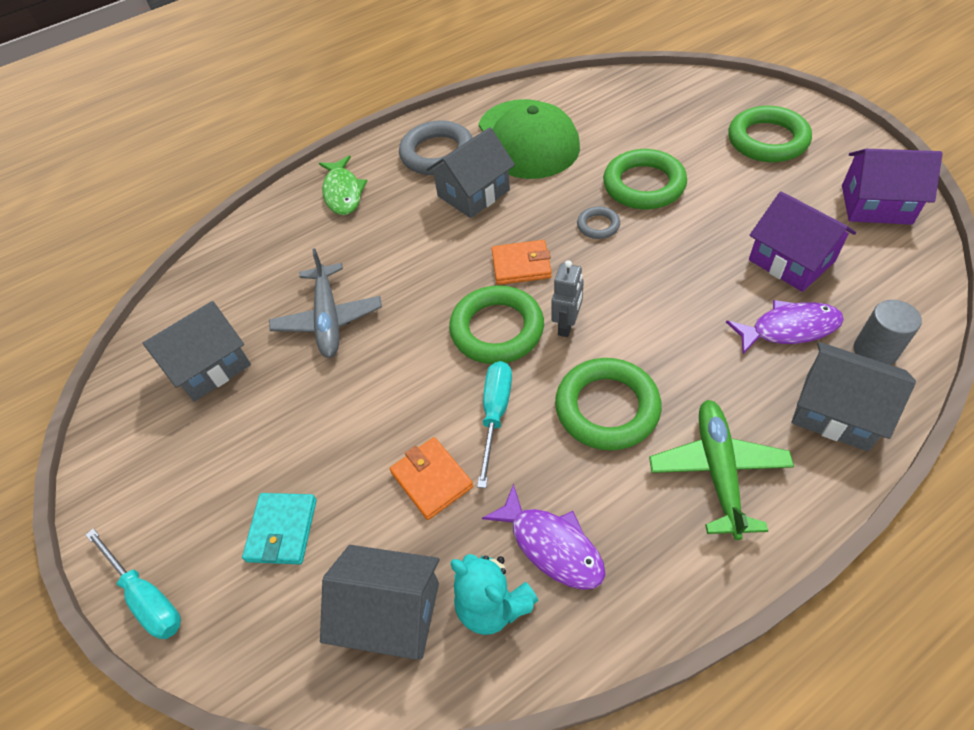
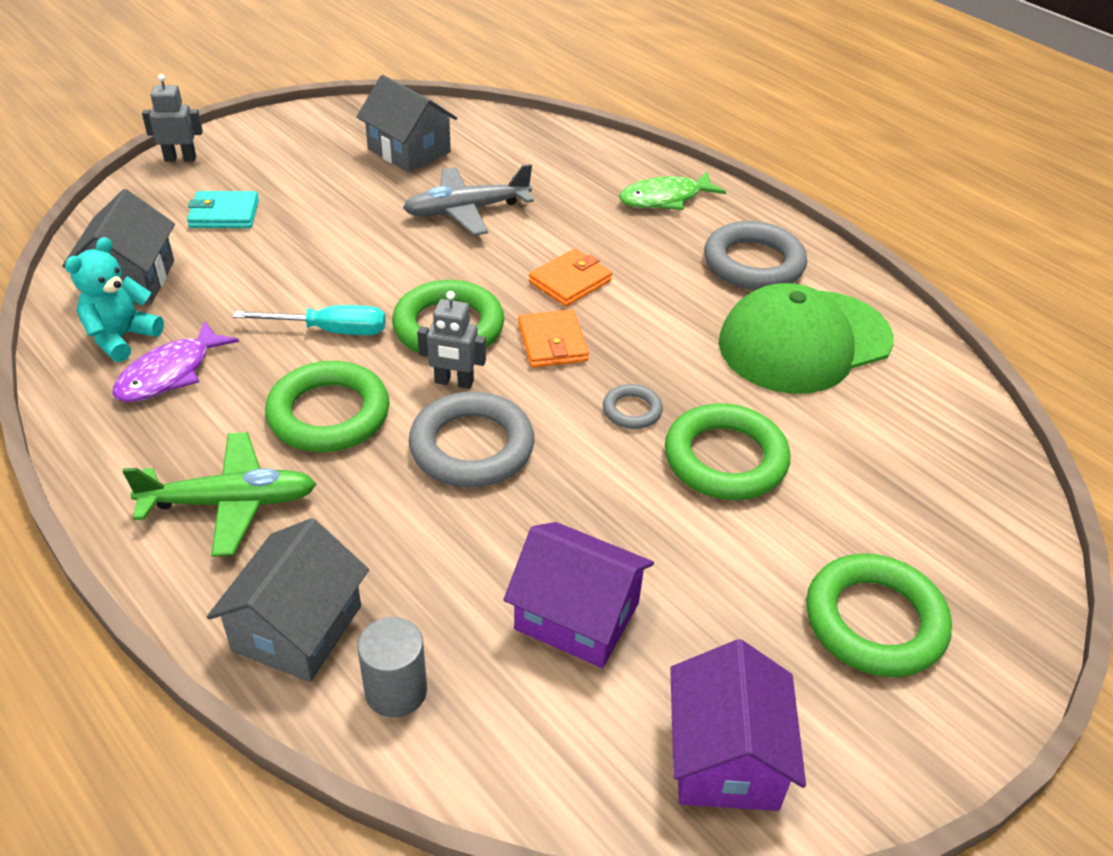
camera: 75 degrees right, 10 degrees down
(147, 597) = (180, 158): turquoise screwdriver -> grey robot
(431, 480) = (259, 293): orange wallet -> orange wallet (570, 281)
(473, 193) = (680, 298): grey house -> none
(640, 313) = (472, 447): none -> grey ring
(789, 329) = (442, 596): purple fish -> none
(791, 260) = (577, 616): purple house -> purple house turned 75 degrees clockwise

